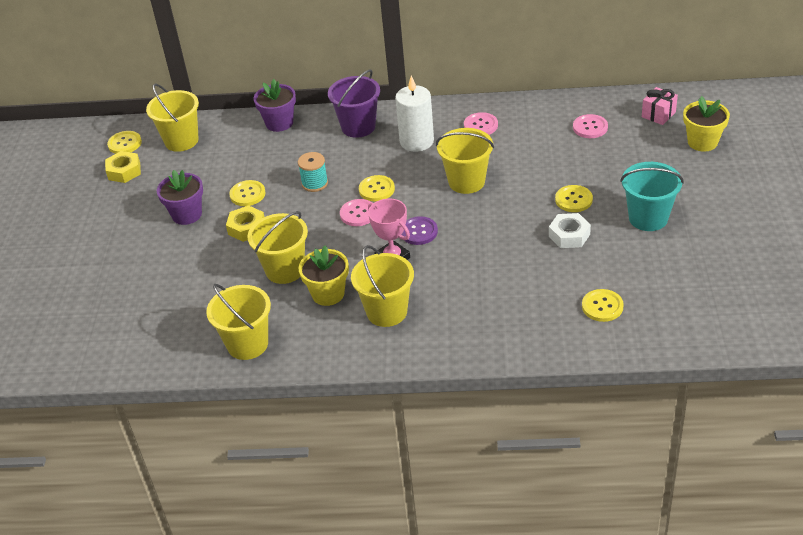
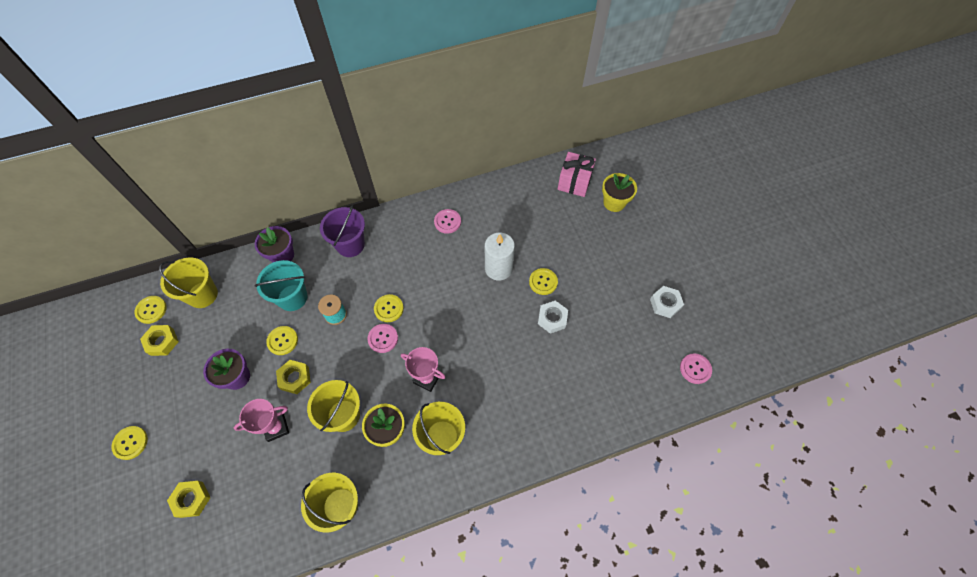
camera: 25 degrees left, 20 degrees up
(98, 303) = (191, 499): none -> yellow nut
(209, 264) = (276, 427): none -> pink trophy
(416, 141) = (403, 250): white candle -> white candle (498, 268)
(419, 232) = (438, 345): purple button -> none
(466, 182) = (457, 283): yellow bucket -> none
(590, 127) = (530, 205): pink button -> pink button (695, 369)
(602, 306) = (600, 384): yellow button -> yellow button (130, 443)
(648, 218) = (602, 287): turquoise bucket -> turquoise bucket (292, 297)
(658, 114) = (574, 182): pink gift -> pink gift, size x1.52
(725, 249) = (665, 304): none -> white nut

